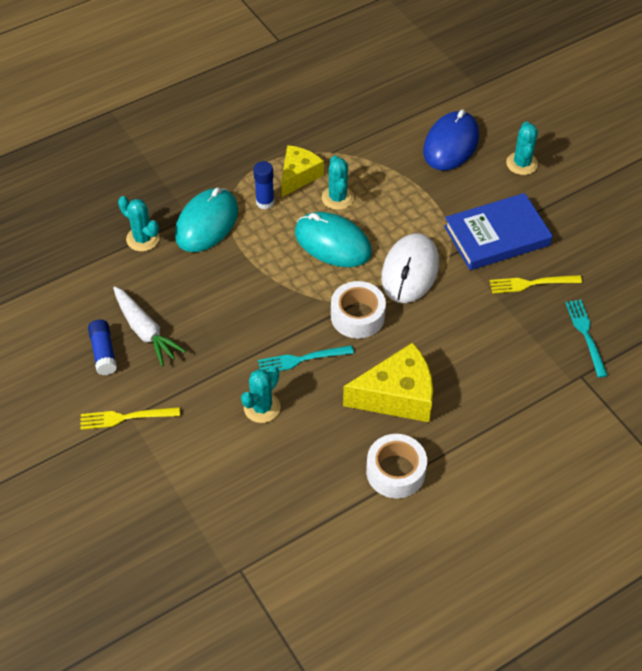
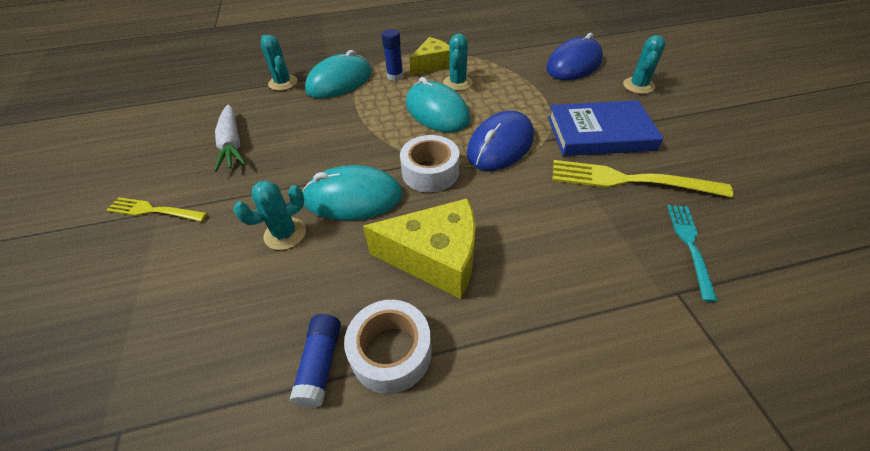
camera: 20 degrees right, 5 degrees down
(103, 352) = (185, 153): blue glue stick -> blue glue stick (320, 364)
(301, 359) = (353, 198): turquoise fork -> turquoise mouse
(410, 271) = (500, 145): white mouse -> blue mouse
(531, 284) = (628, 180): yellow fork -> yellow fork, size x1.63

